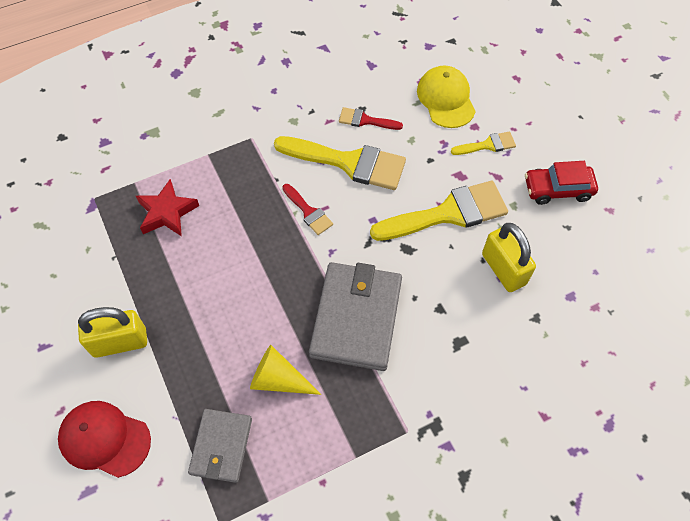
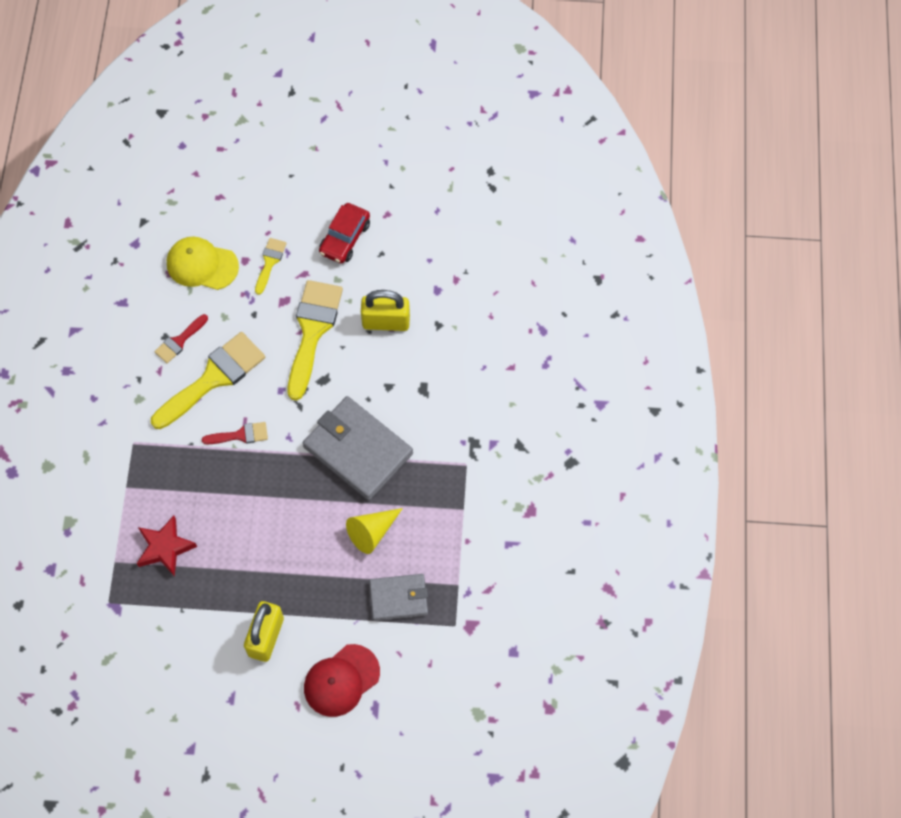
camera: 60 degrees left, 5 degrees up
(221, 446) = (399, 598): grey wallet -> grey wallet turned 45 degrees counterclockwise

